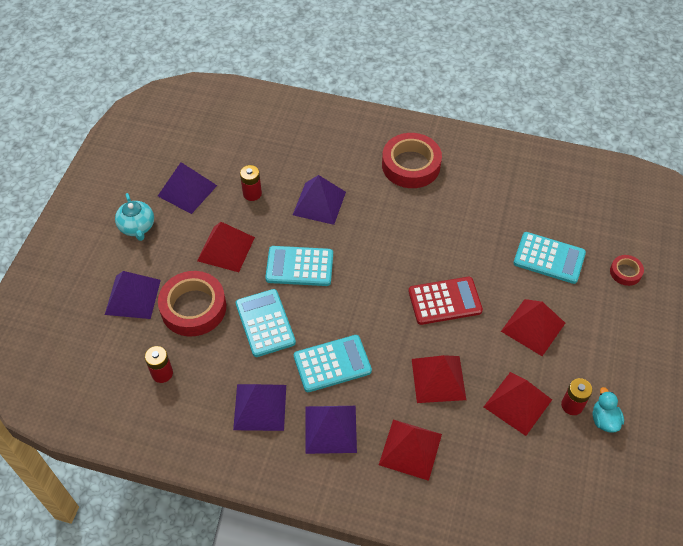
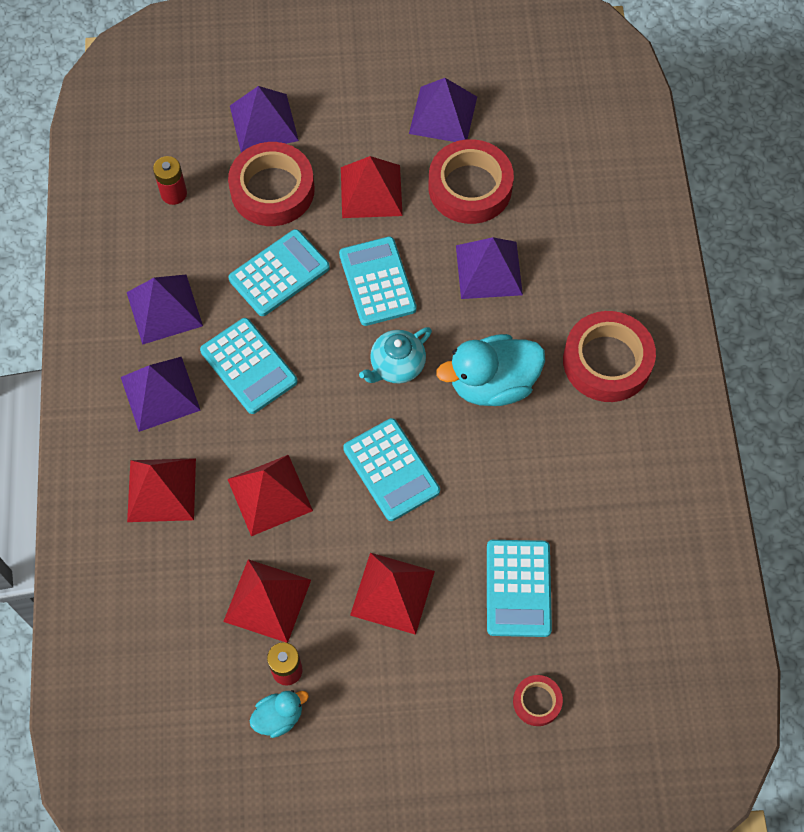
camera: 70 degrees right, 10 degrees up
(137, 227) = (364, 86): turquoise teapot -> turquoise teapot (396, 366)
(252, 193) = (470, 187): red battery -> red tape
(403, 227) = (492, 384): none -> turquoise duck
(445, 301) = (391, 470): red calculator -> turquoise calculator

